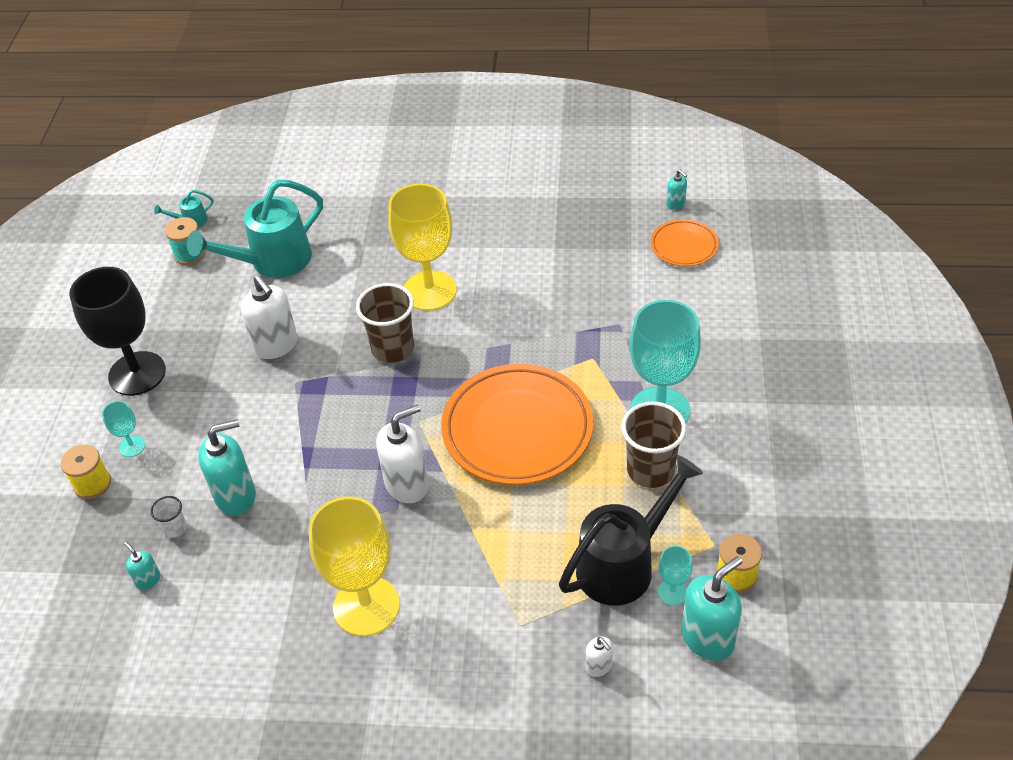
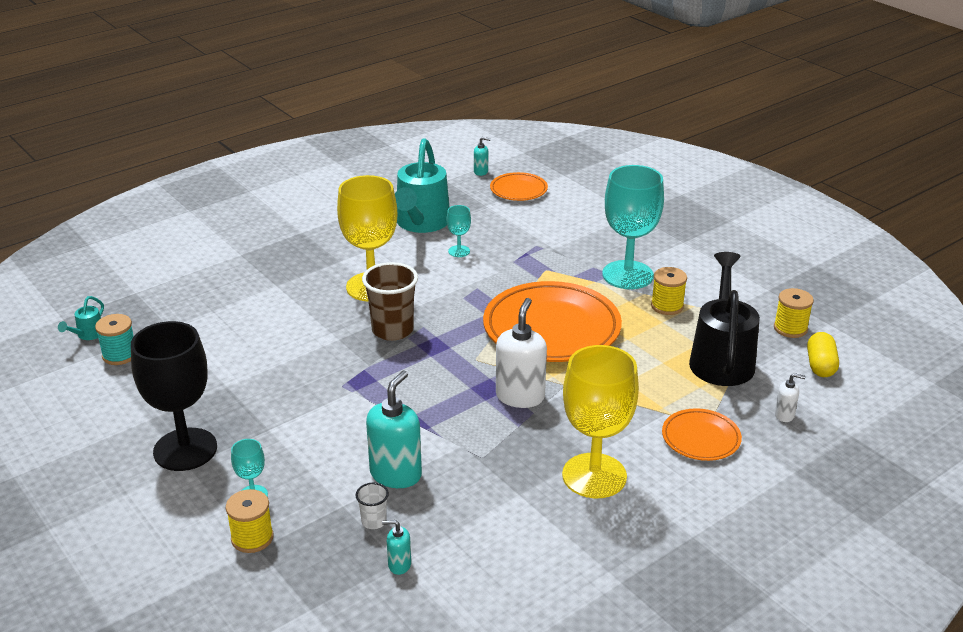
camera: 45 degrees left, 15 degrees down
(272, 261) = (209, 326): turquoise watering can -> turquoise watering can (421, 223)
(276, 345) = (291, 372): white soap dispenser -> none
(494, 635) = (701, 438): none -> orange plate
(650, 470) = (667, 306): brown cup -> yellow spool
(672, 592) = (769, 356): turquoise goblet -> turquoise goblet (459, 251)
(708, 638) = (820, 365): turquoise soap dispenser -> yellow capsule

